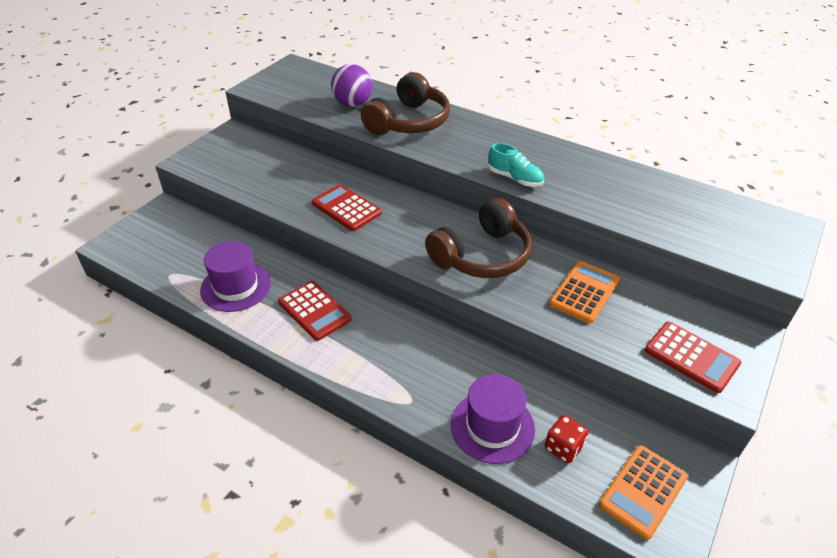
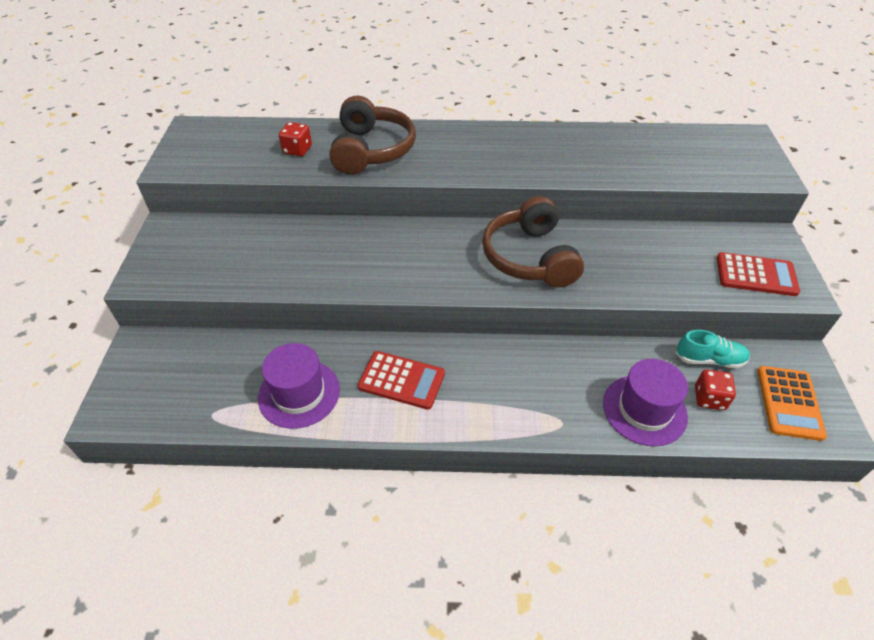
camera: 30 degrees left, 5 degrees up
(346, 208) = (366, 262): red calculator -> none
(353, 104) = (297, 150): purple ball -> red dice
(482, 255) = (530, 257): brown headphones -> brown headphones turned 150 degrees clockwise
(515, 178) = (518, 172): turquoise shoe -> turquoise shoe (709, 359)
(584, 292) = (638, 255): orange calculator -> none

